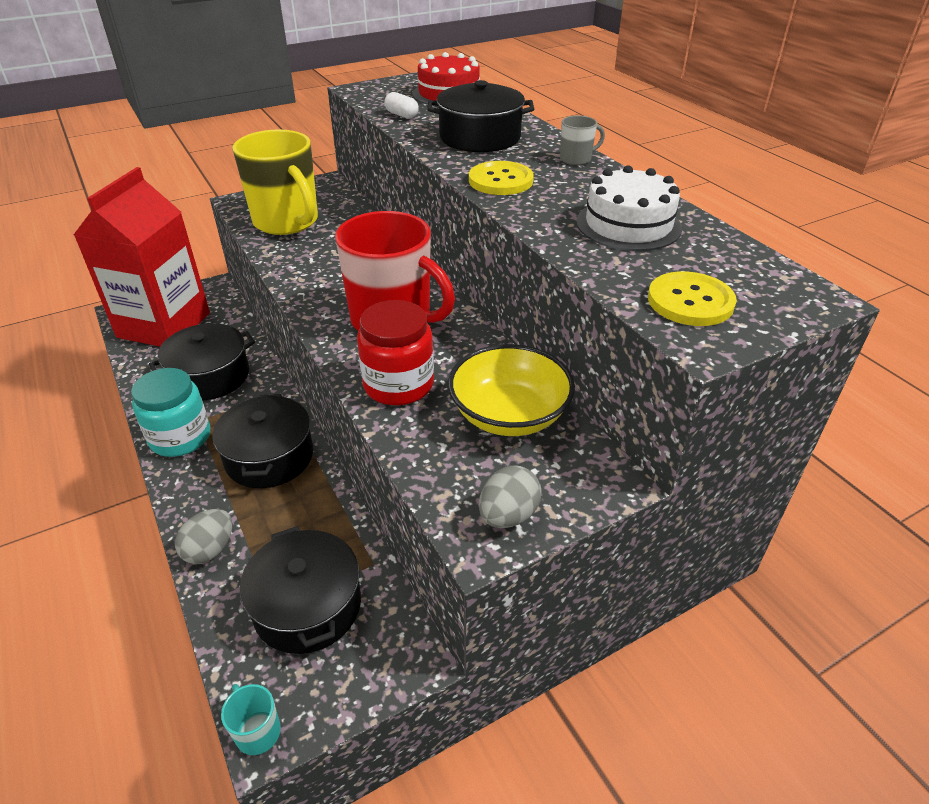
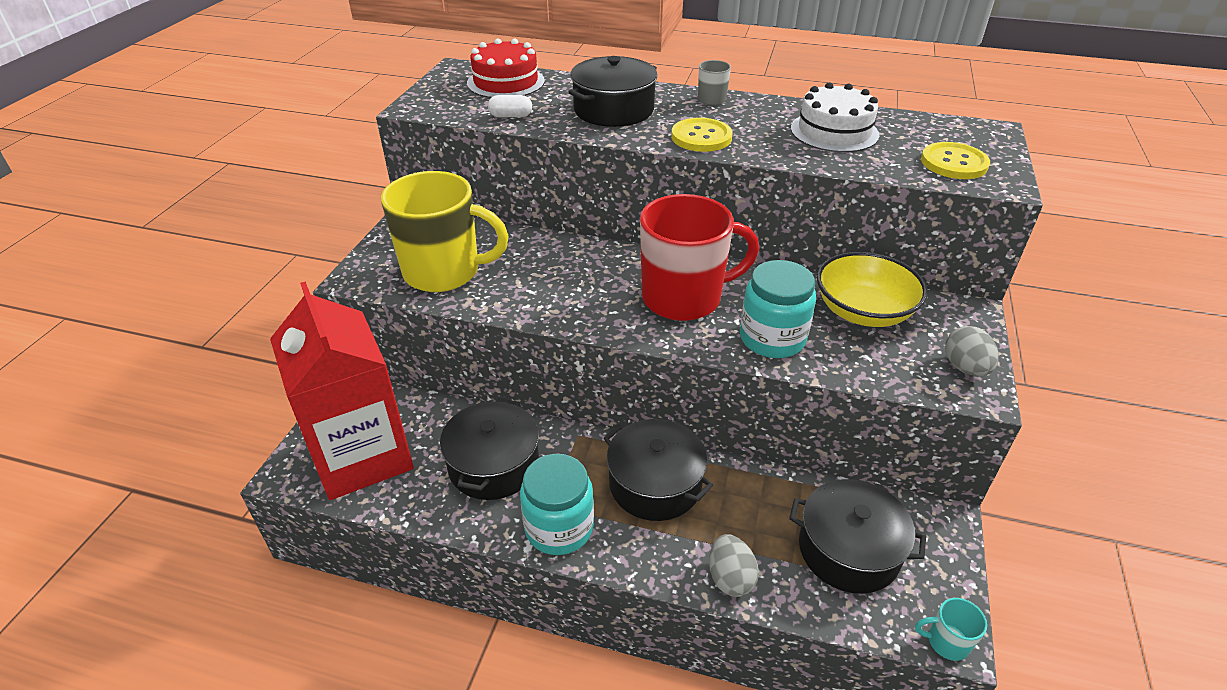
camera: 45 degrees left, 0 degrees up
(398, 384) = (772, 338): red jar -> turquoise jar

